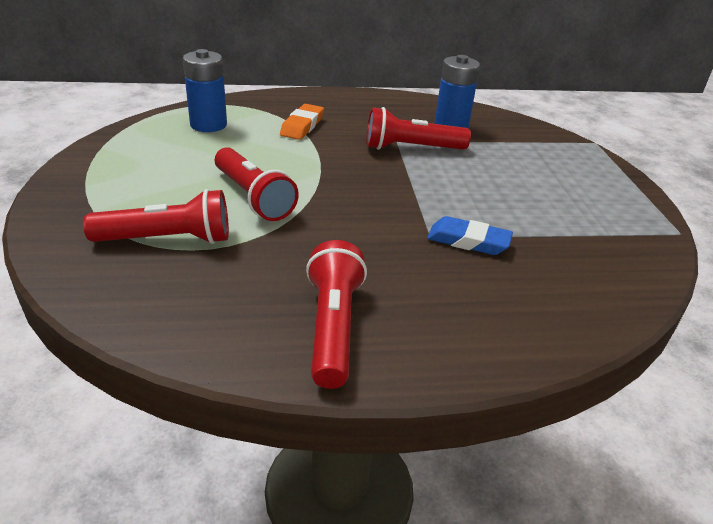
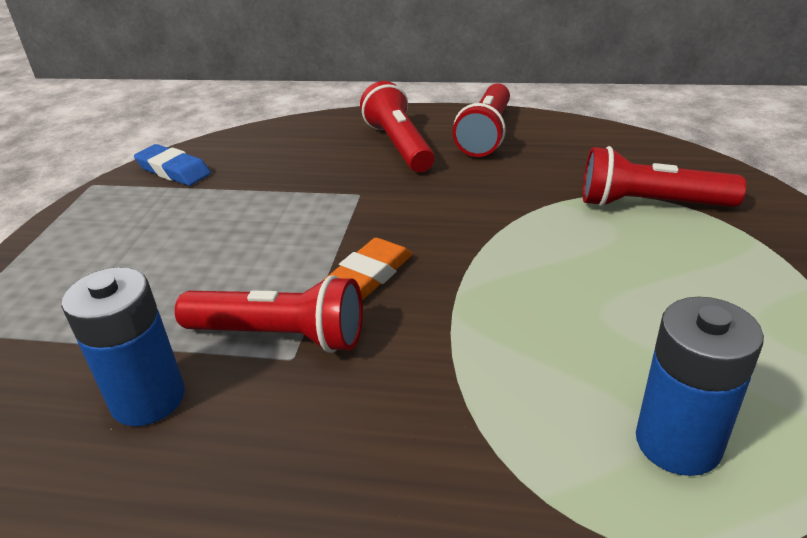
camera: 160 degrees left, 0 degrees up
(253, 197) = (559, 251): red flashlight -> red flashlight (399, 145)
(302, 126) = (465, 422): orange eraser -> orange eraser (369, 275)
(468, 241) = (324, 187): blue eraser -> blue eraser (173, 170)

